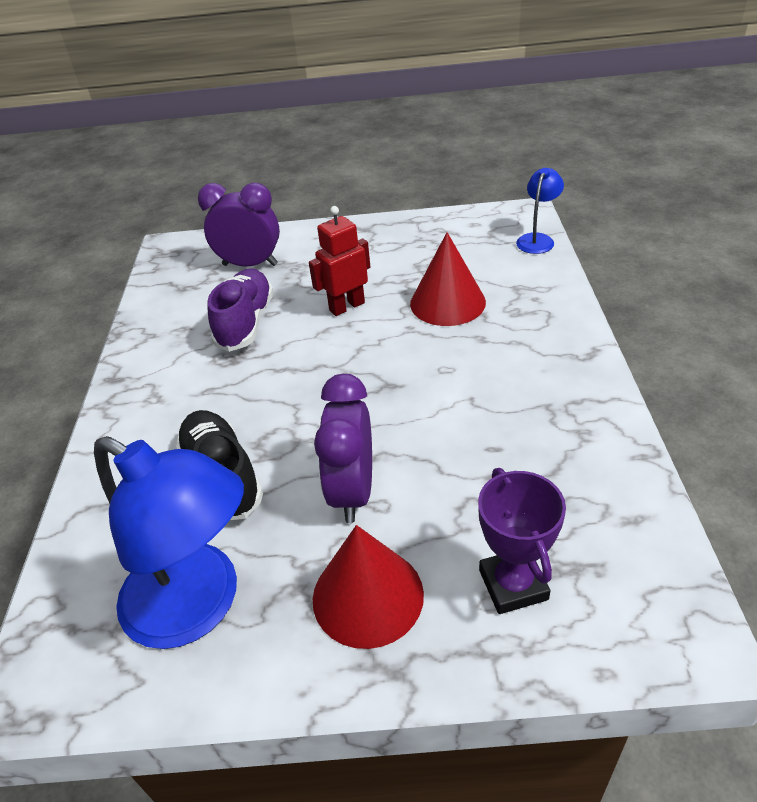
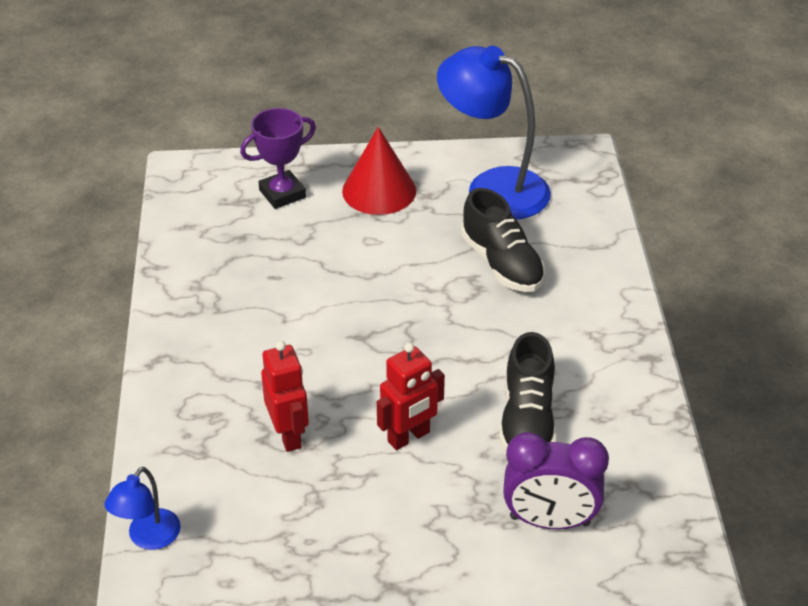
camera: 175 degrees right, 0 degrees up
(246, 323) = (527, 421): purple shoe -> black shoe
(352, 491) = (392, 249): purple clock -> none
(447, 302) = (289, 435): red cone -> red robot
(513, 585) = (282, 194): purple trophy -> purple trophy turned 75 degrees clockwise

